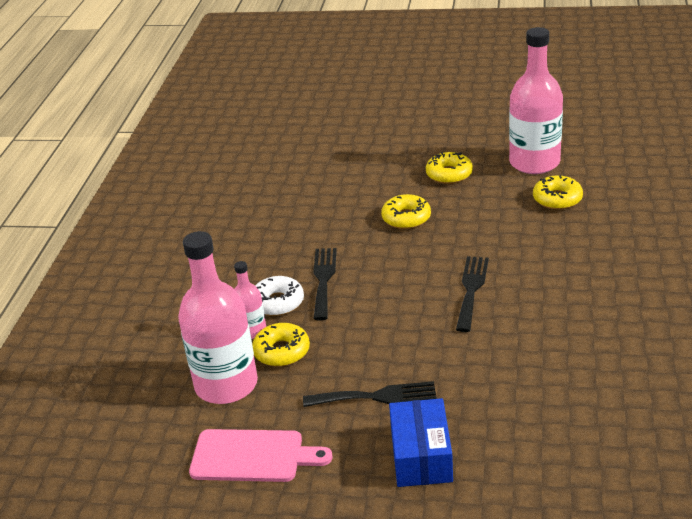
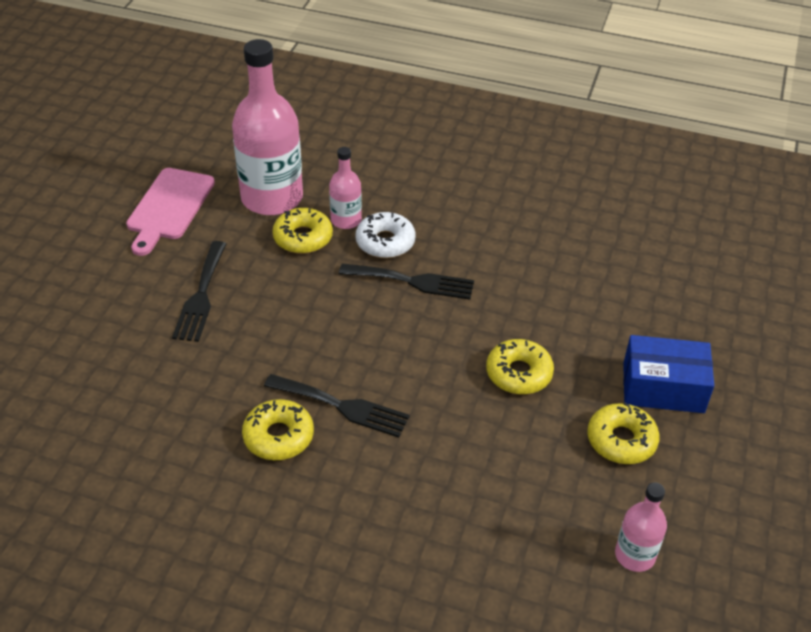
camera: 95 degrees right, 10 degrees up
(421, 456) = (104, 314): blue box -> blue box (663, 387)
(534, 162) = (635, 555): pink bottle -> pink bottle, size x0.49
(557, 199) = (521, 555): yellow donut -> yellow donut (278, 436)

